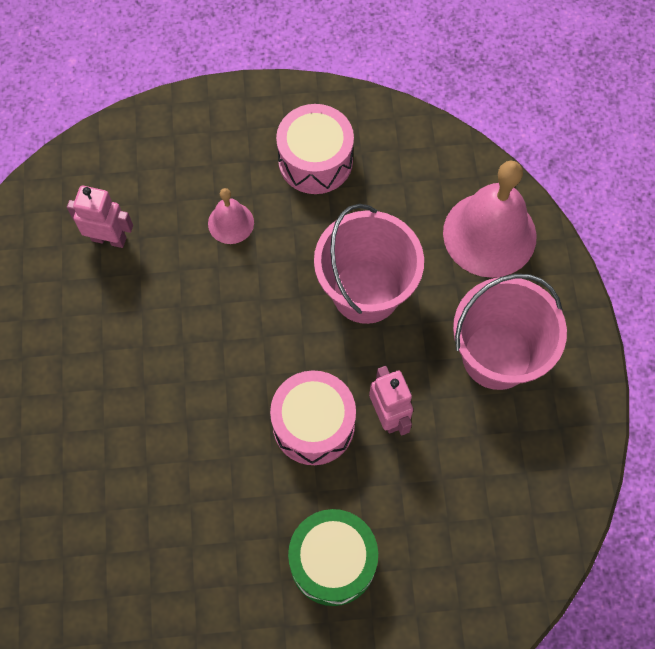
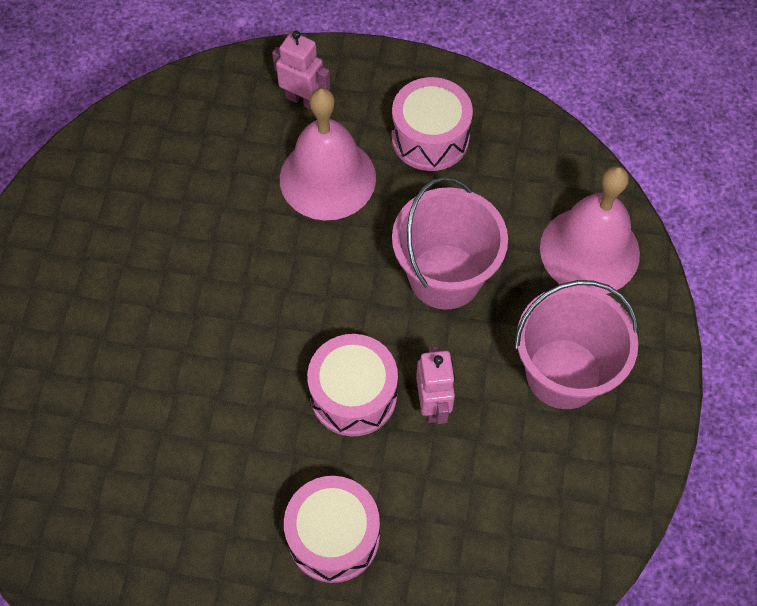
camera: 15 degrees right, 5 degrees down
(109, 238) = (203, 165): pink robot -> pink robot (303, 100)
(231, 223) = (327, 178): pink bell -> pink bell, size x2.02
(333, 561) = (333, 536): green drum -> pink drum

